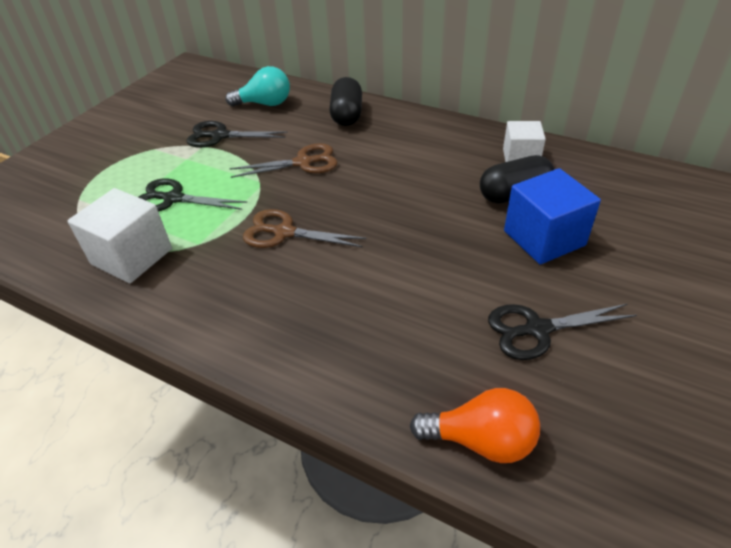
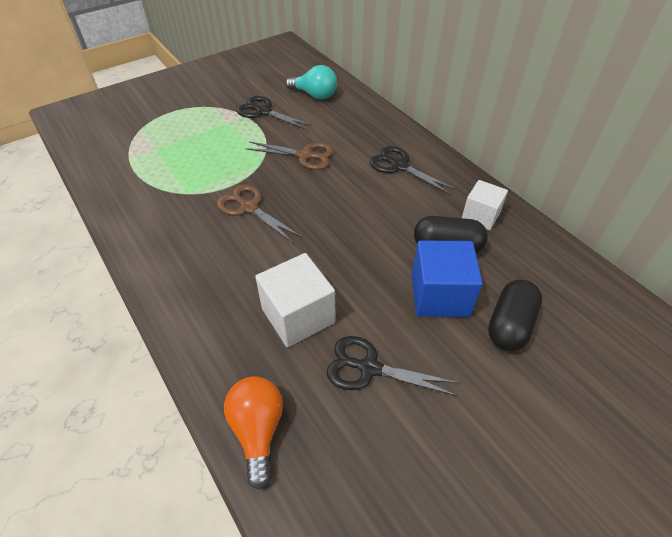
camera: 25 degrees right, 5 degrees up
(132, 256) = (142, 185): white cube -> white cube (298, 316)
(173, 199) = (197, 151): black scissors -> black scissors (399, 166)
(347, 115) = (368, 126): black capsule -> black capsule (509, 325)
(481, 440) = (258, 430): orange light bulb -> orange light bulb turned 135 degrees counterclockwise

